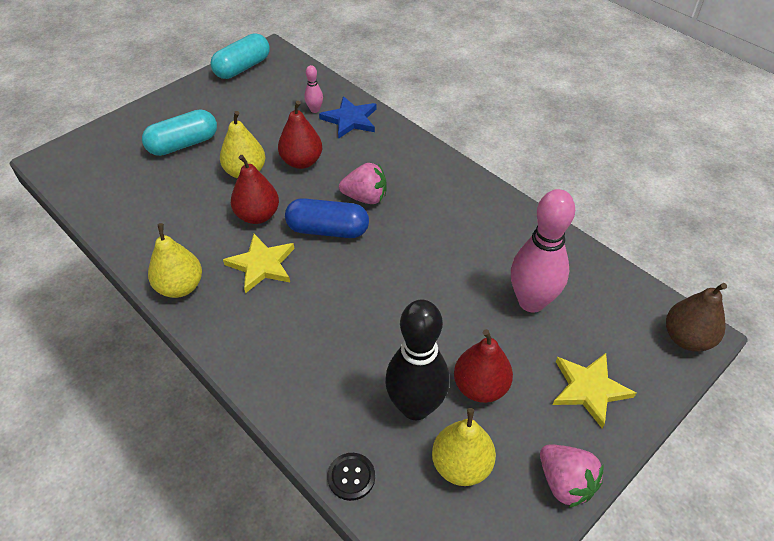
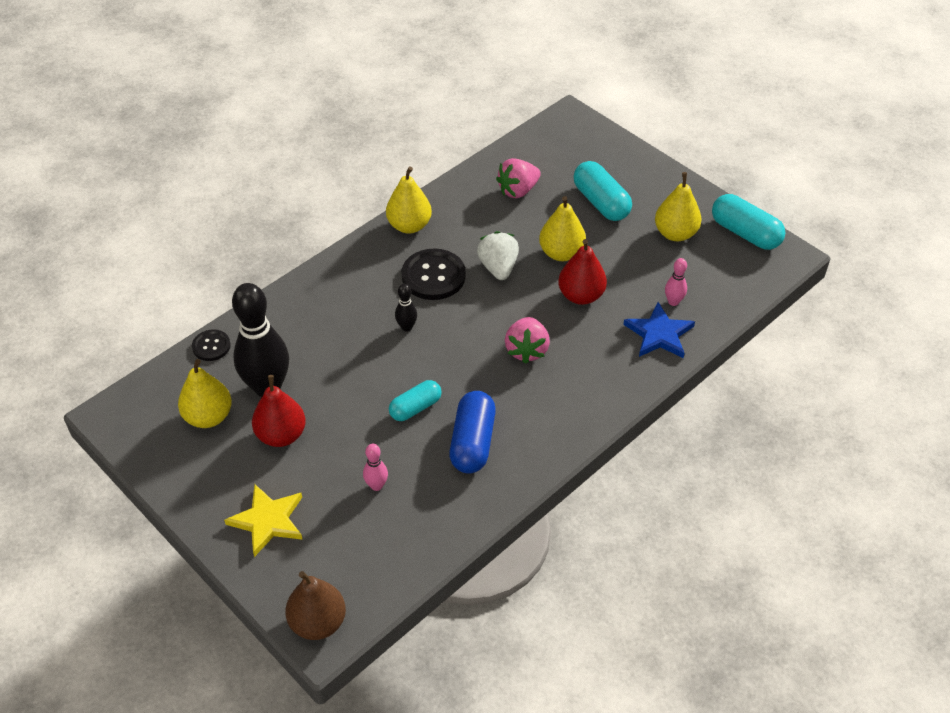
camera: 90 degrees right, 0 degrees up
(234, 103) = (675, 233): none -> yellow pear
(257, 215) = (498, 268): red pear -> white strawberry
(261, 265) = (433, 276): yellow star -> black button
(328, 230) = (478, 321): blue capsule -> blue capsule (472, 442)
(332, 285) = (406, 327): none -> black bowling pin
(436, 275) = (415, 408): none -> turquoise capsule
(531, 302) = (376, 485): pink bowling pin -> pink bowling pin, size x0.44
(565, 483) = (180, 488): pink strawberry -> pink strawberry (518, 190)

